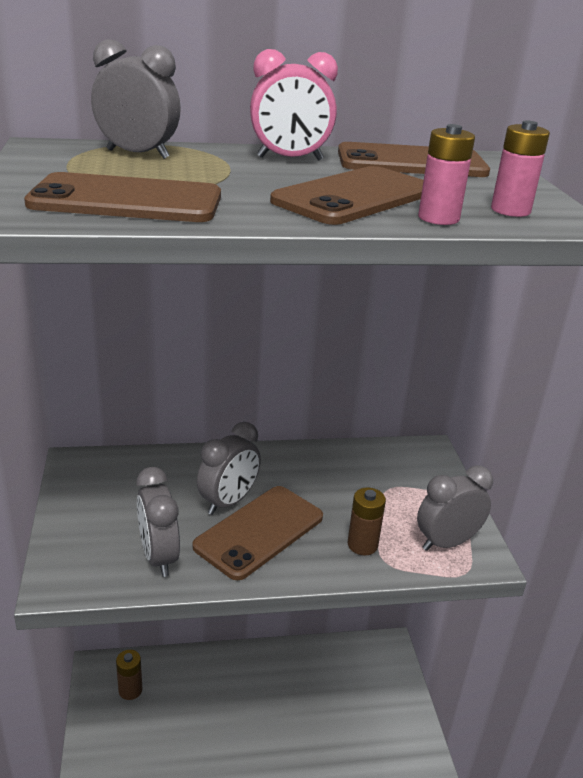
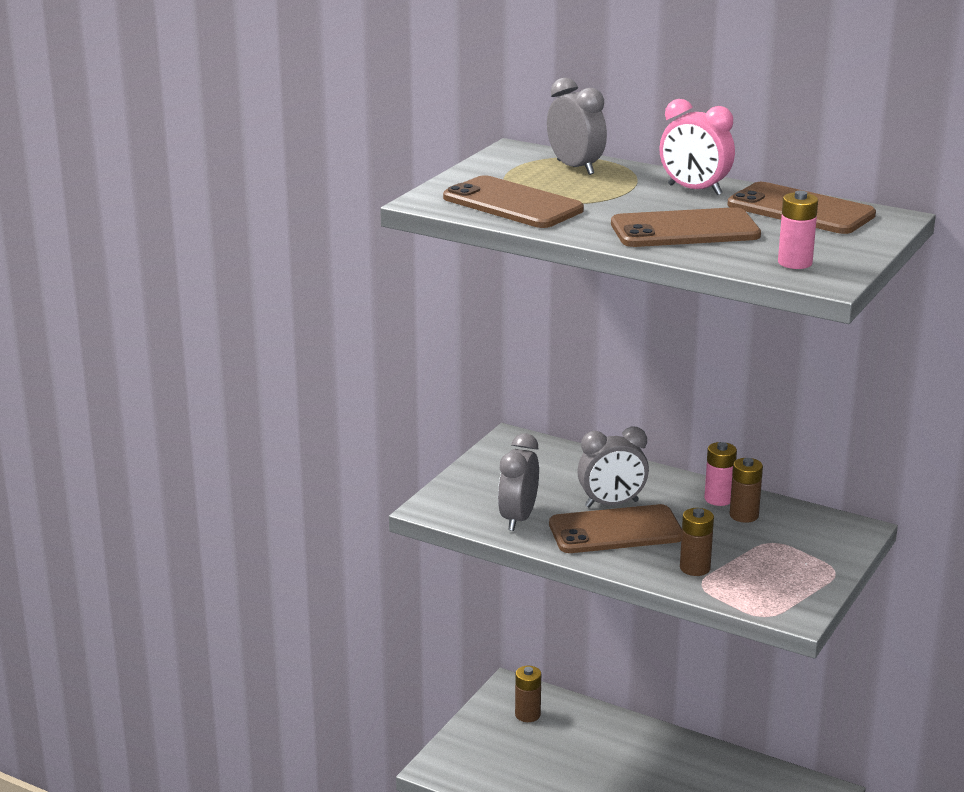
camera: 40 degrees right, 5 degrees down
(342, 470) = (744, 515): none -> brown battery
(438, 218) = (718, 257): pink battery -> pink battery (718, 499)
(446, 542) = (775, 593): grey clock -> none

